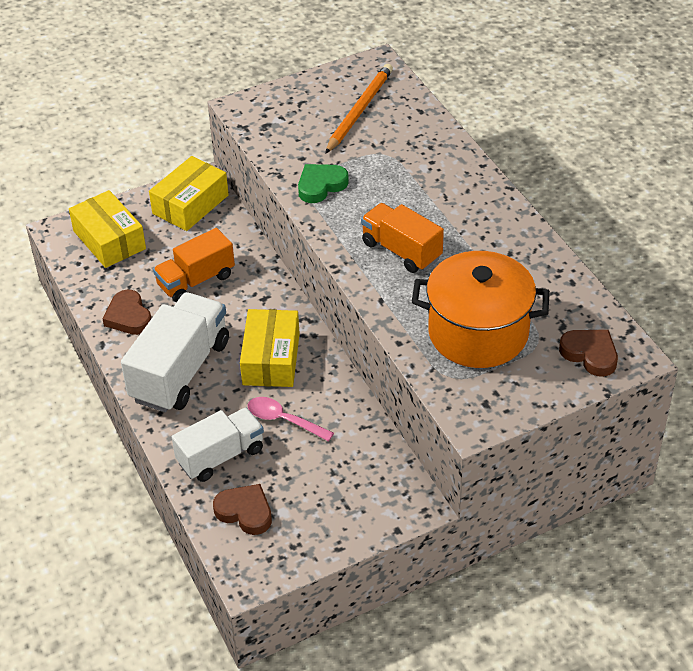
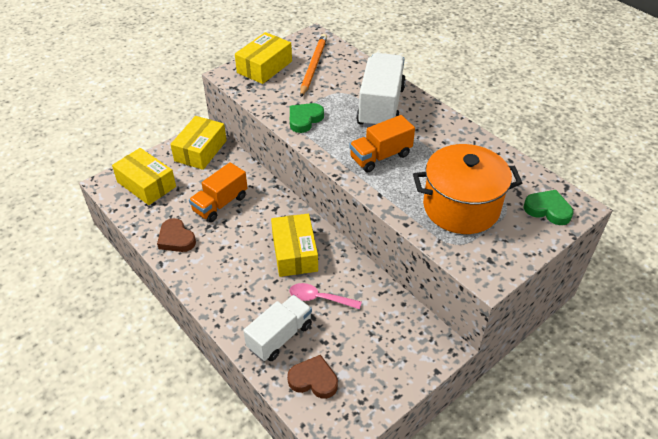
camera: 15 degrees left, 0 degrees up
(180, 371) = (228, 274): white truck -> white truck (381, 107)
(293, 102) = (264, 67): none -> yellow box
(401, 251) = (380, 156): orange truck -> orange truck turned 60 degrees counterclockwise
(590, 354) = (548, 210): brown heart -> green heart

